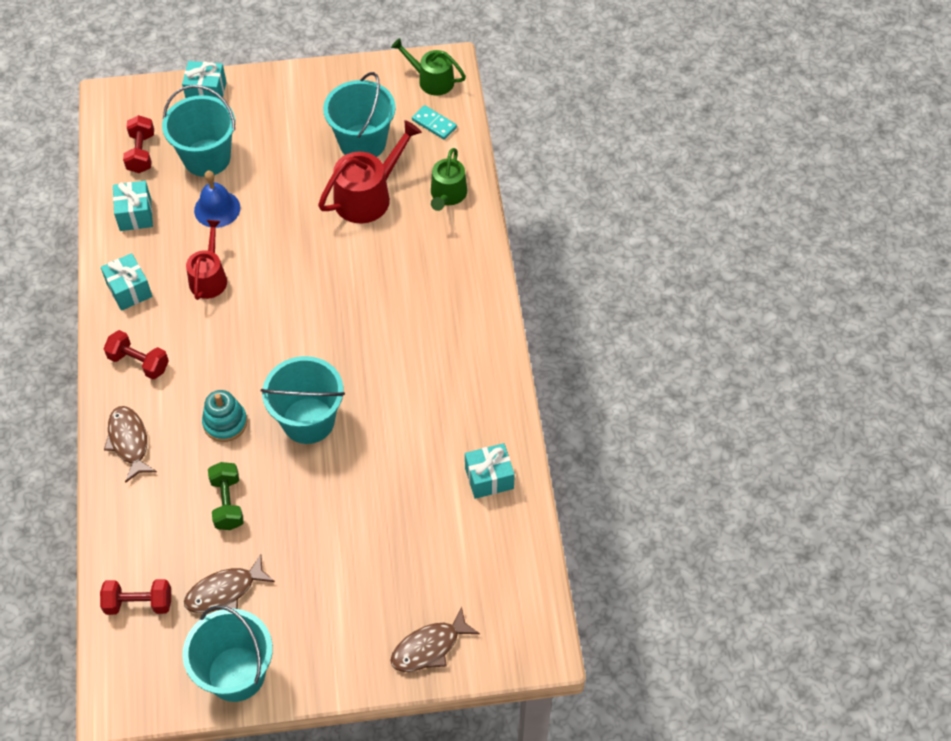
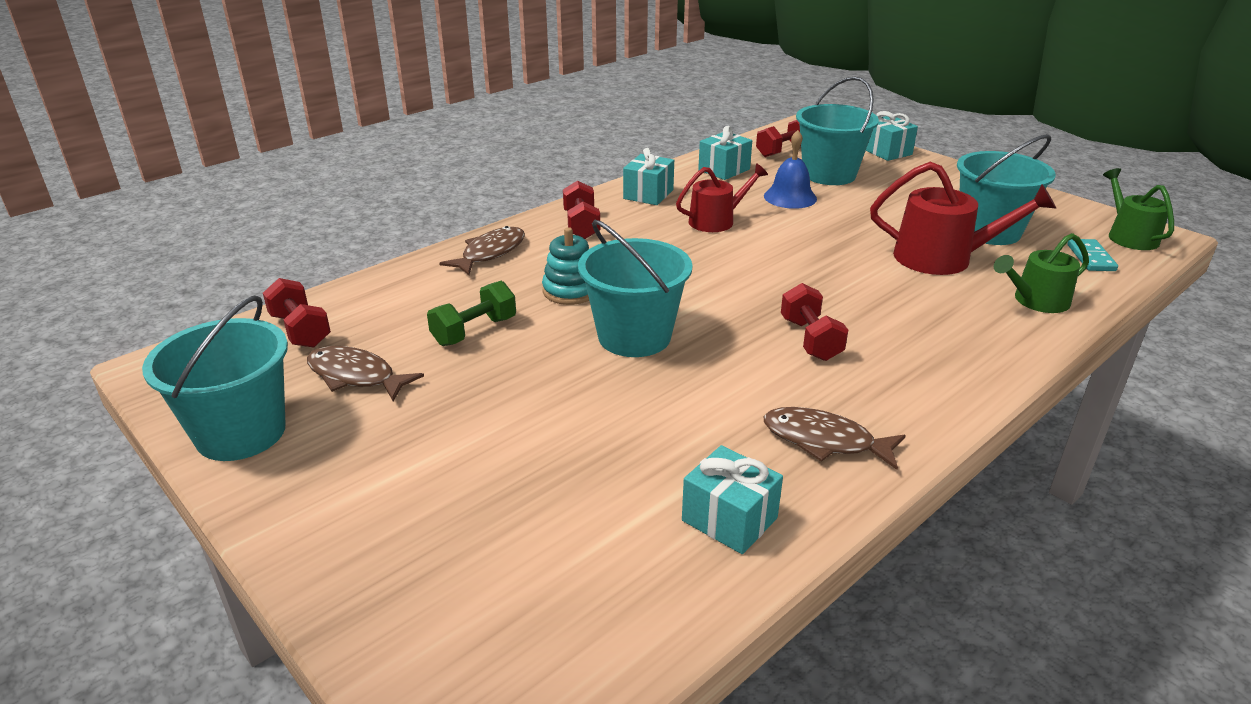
camera: 55 degrees right, 25 degrees down
(387, 335) = (810, 339): none -> red dumbbell
(429, 647) = (390, 597): brown fish -> brown fish (824, 441)

